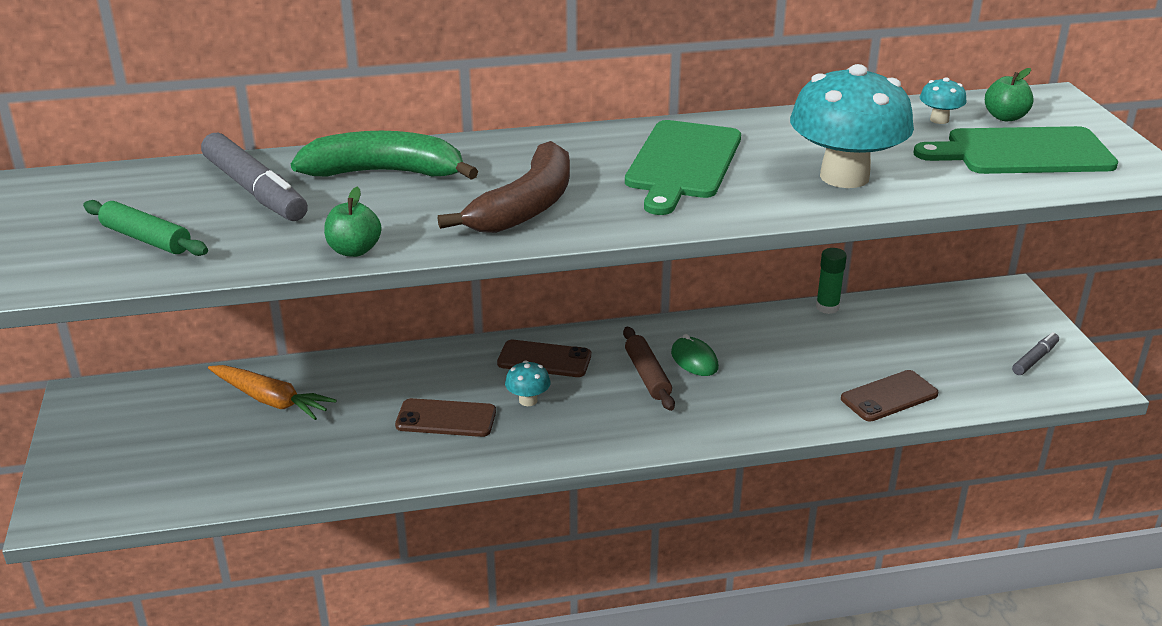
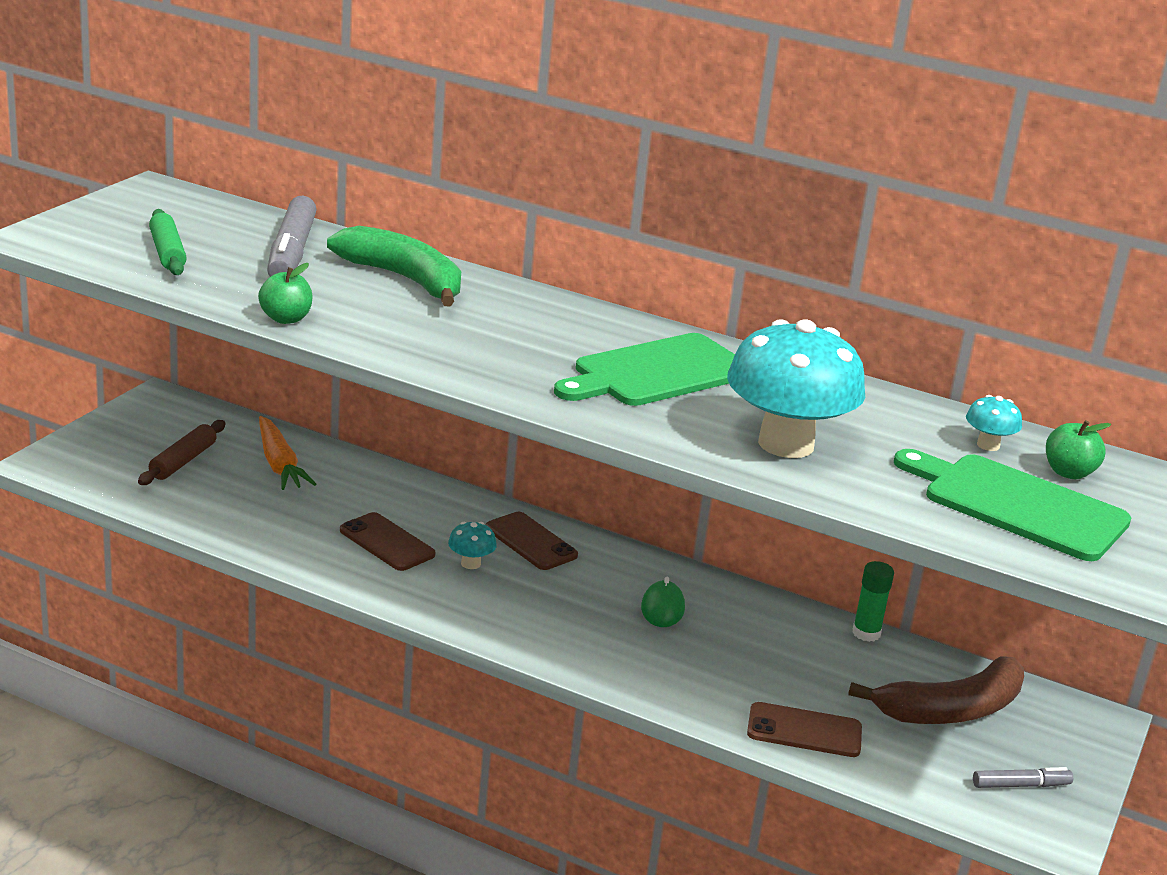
camera: 35 degrees right, 5 degrees down
(526, 206) = (465, 346): brown banana -> brown banana (951, 710)
(647, 375) = (601, 598): brown rolling pin -> brown rolling pin (183, 461)

